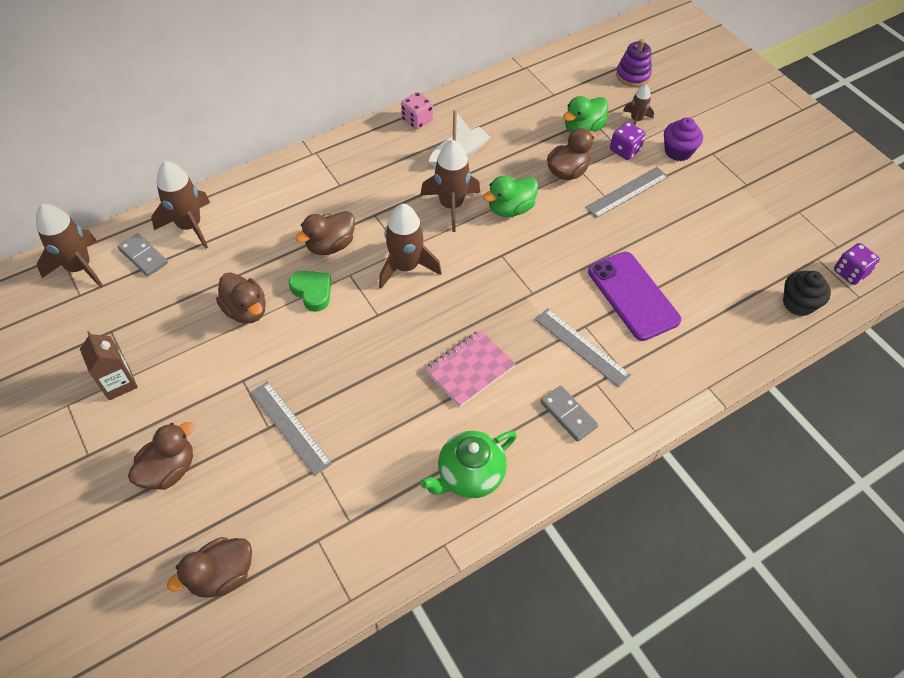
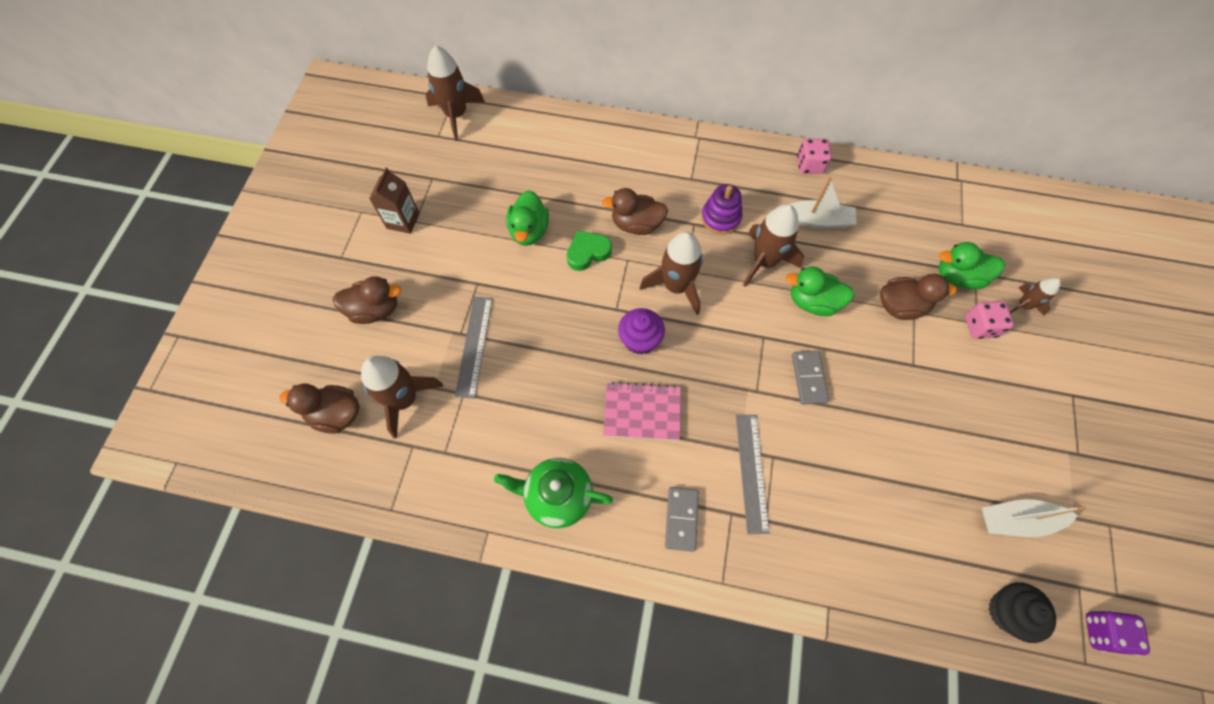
camera: 45 degrees right, 10 degrees up
(143, 256) = (502, 136): grey domino -> grey domino (808, 378)
(190, 226) = (553, 135): brown rocket -> brown rocket (404, 399)
(246, 310) = (529, 231): brown duck -> green duck
(312, 292) = (587, 252): green heart -> green heart turned 120 degrees counterclockwise
(625, 150) = (980, 326): purple dice -> pink dice
(627, 192) = (940, 367): grey ruler -> none
(632, 75) = (1067, 259): purple stacking toy -> purple stacking toy (720, 218)
(633, 296) = (844, 466): purple phone -> none
(678, 151) = (1036, 367): purple cupcake -> purple cupcake (640, 340)
(753, 248) = (1017, 520): none -> white boat

